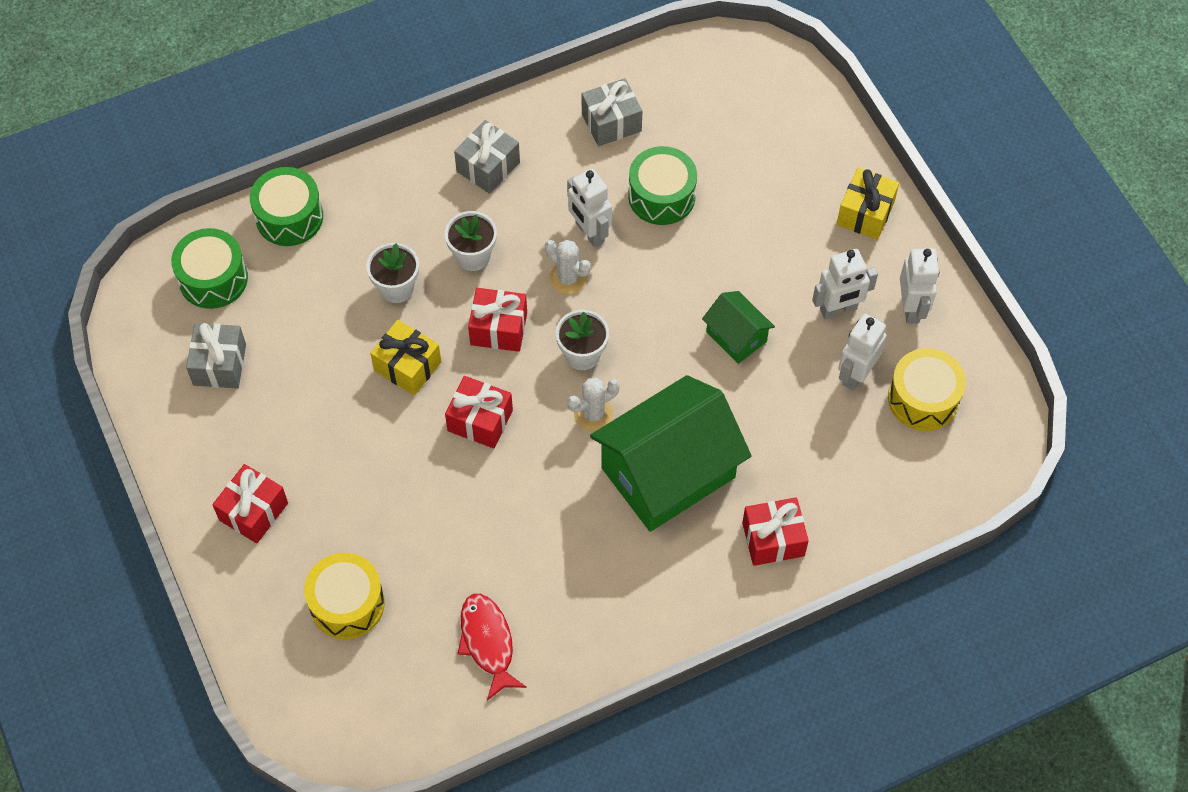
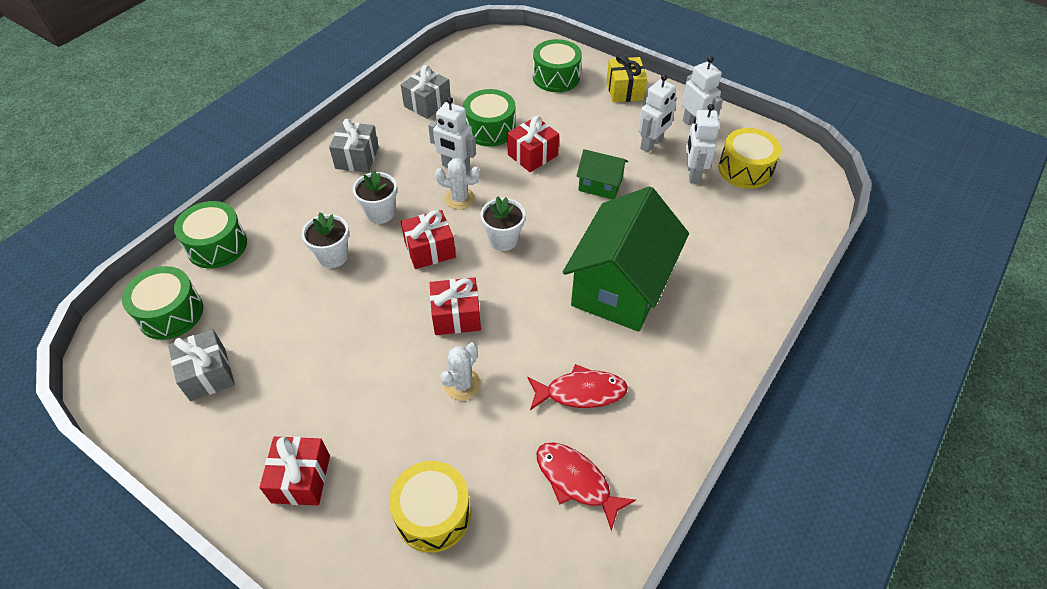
camera: 30 degrees left, 10 degrees down
(407, 366) = (374, 305): yellow gift -> none
(549, 563) = (581, 392): none -> red fish
(593, 414) = (539, 273): white cactus -> white cactus (462, 384)
(773, 539) = (726, 295): red gift -> red gift (532, 155)
(794, 152) = (556, 77): none -> green drum

